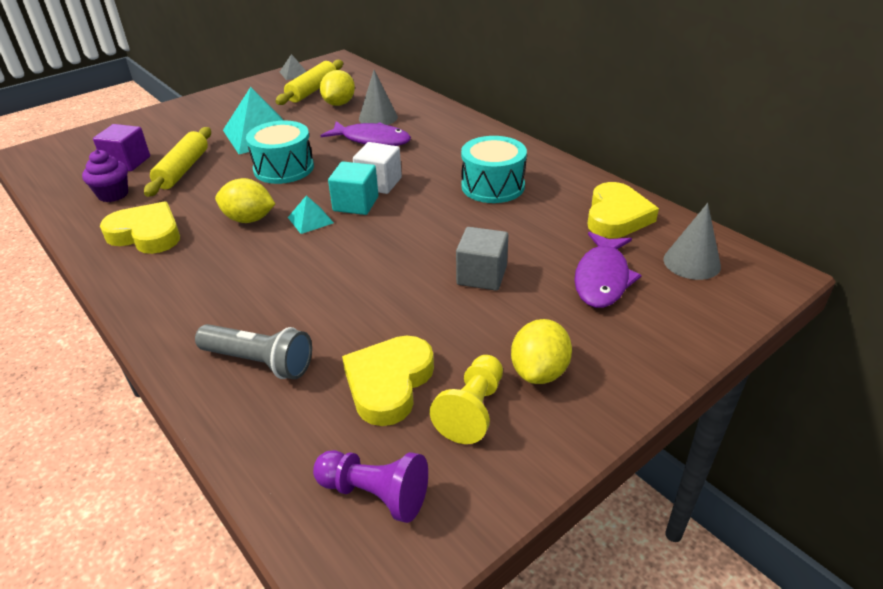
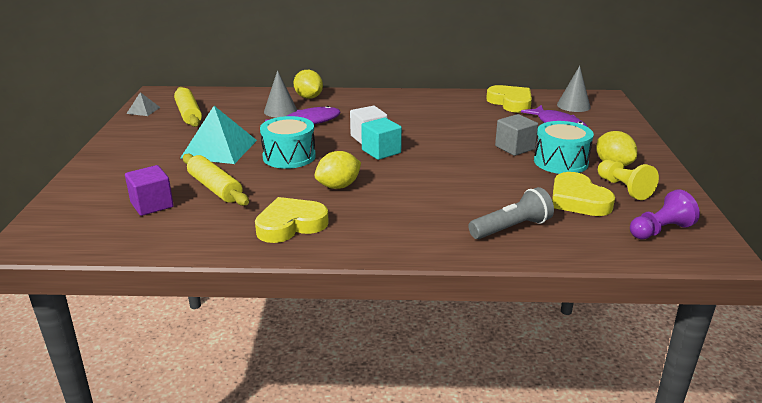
camera: 50 degrees left, 10 degrees down
(113, 194) = (198, 223): purple cupcake -> none
(310, 220) = (376, 169): turquoise pyramid -> none
(339, 104) = (231, 114): yellow lemon -> yellow lemon (308, 97)
(493, 186) = (430, 114): turquoise drum -> turquoise drum (560, 162)

